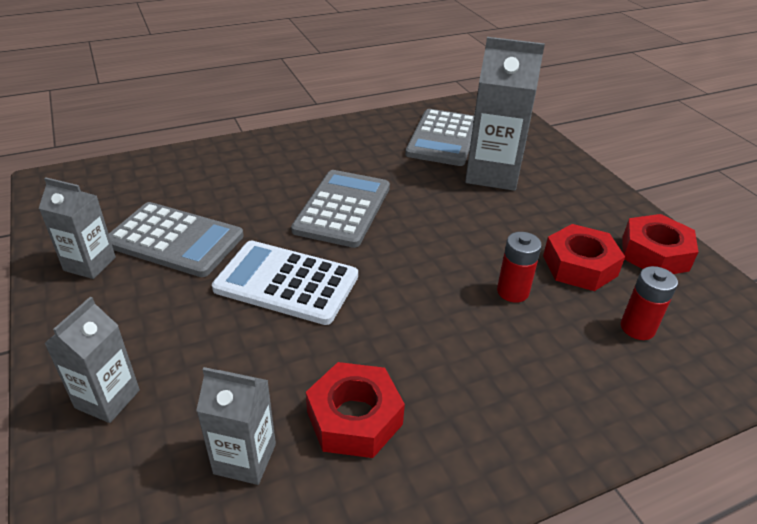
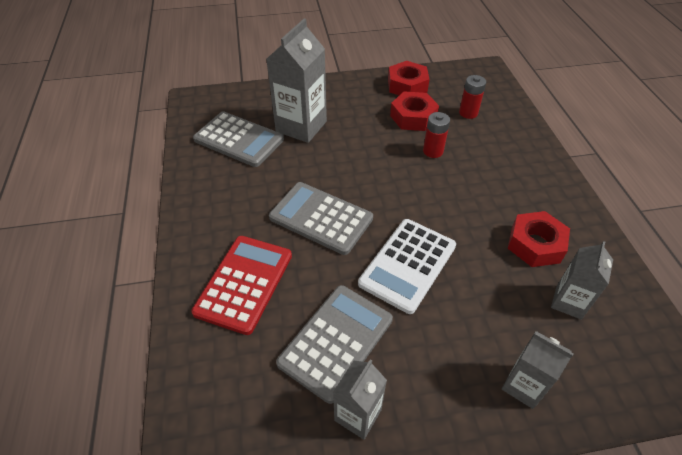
camera: 75 degrees left, 10 degrees up
(242, 175) = (244, 283): none -> red calculator

